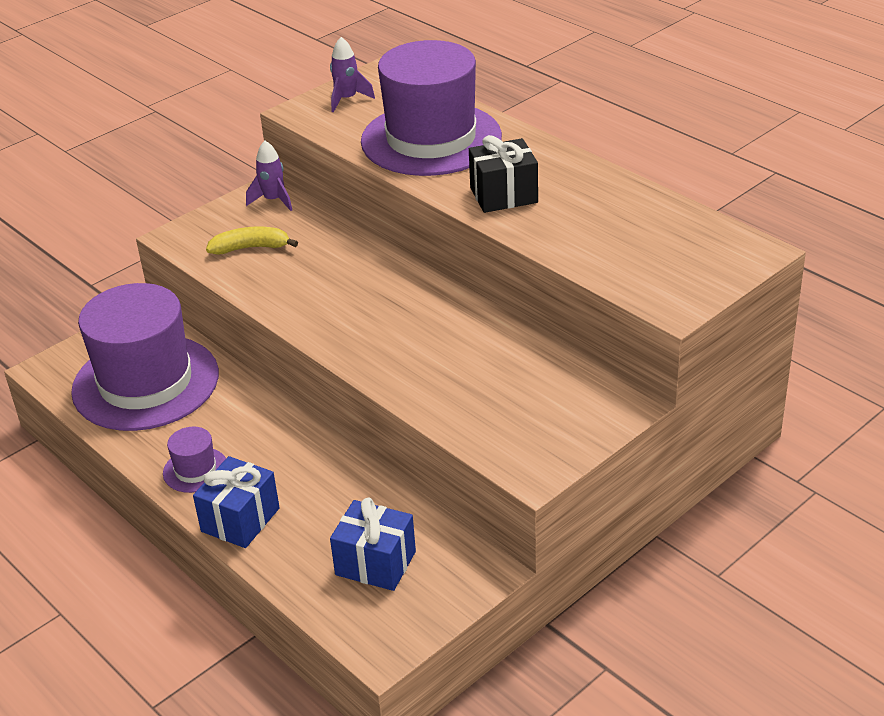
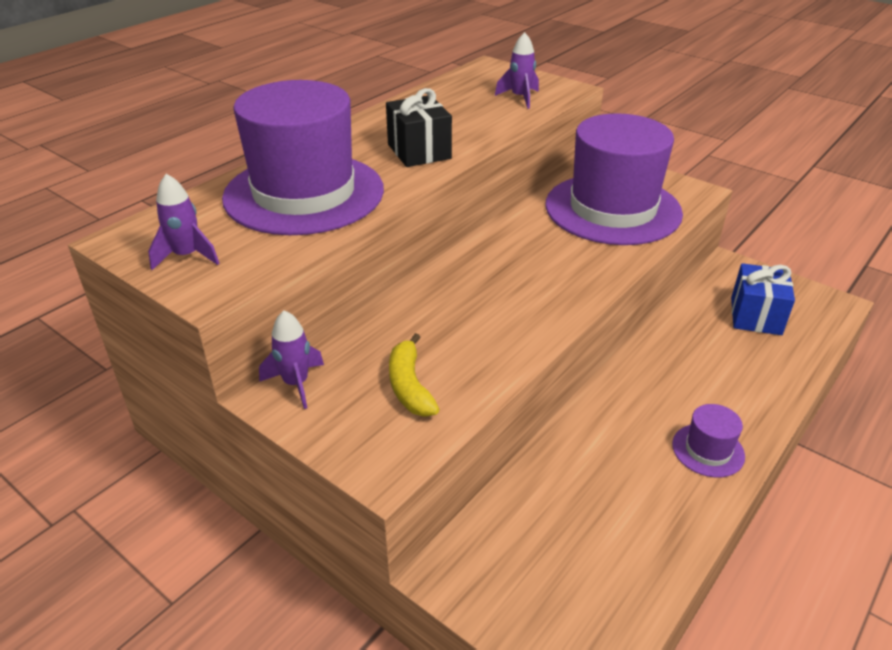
camera: 100 degrees left, 0 degrees up
(146, 382) = (582, 533): purple hat -> purple hat (612, 209)
(240, 520) = (756, 402): blue gift -> none
(642, 267) = (520, 98): none -> purple rocket

